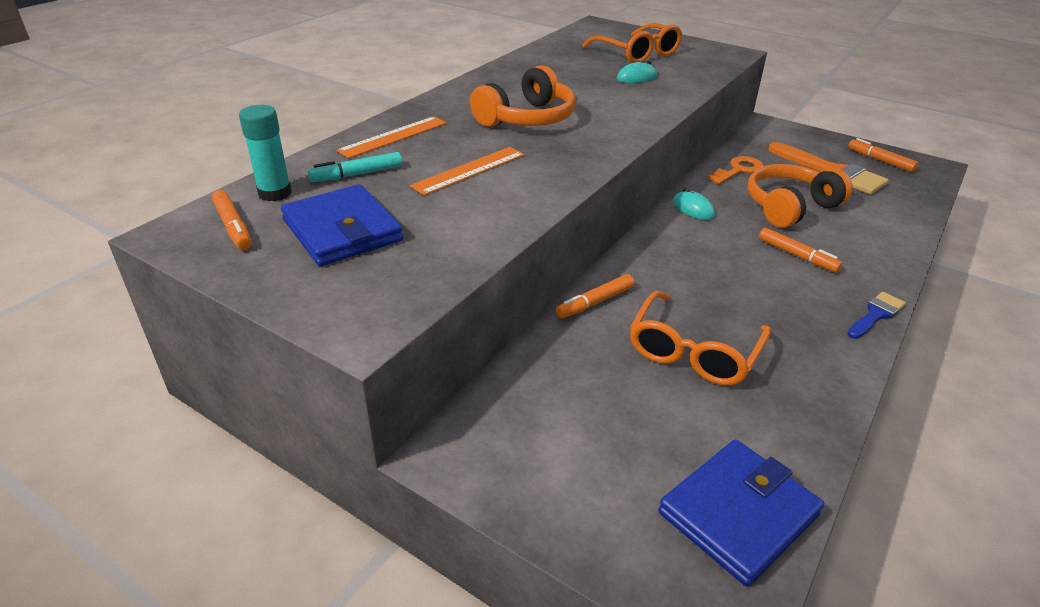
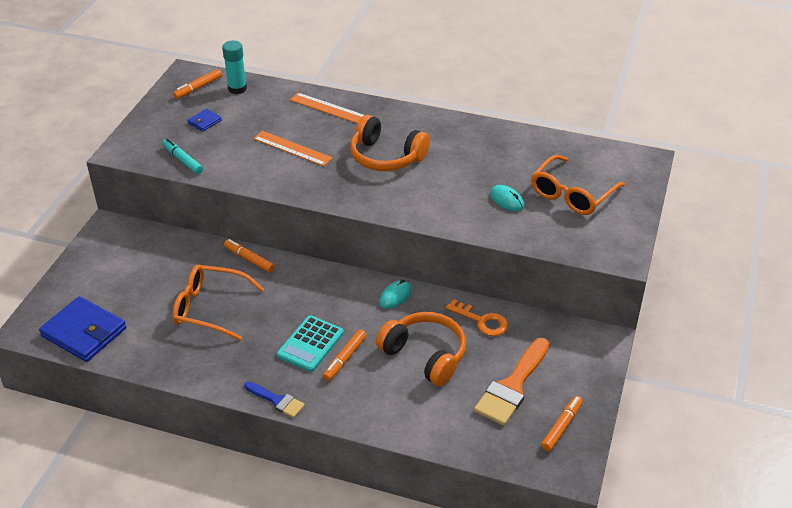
camera: 75 degrees right, 5 degrees up
(342, 230) = (204, 122): blue wallet -> blue wallet, size x0.46
(357, 174) = (270, 109): turquoise marker -> turquoise marker (183, 160)
(772, 276) = (310, 344): none -> turquoise calculator

